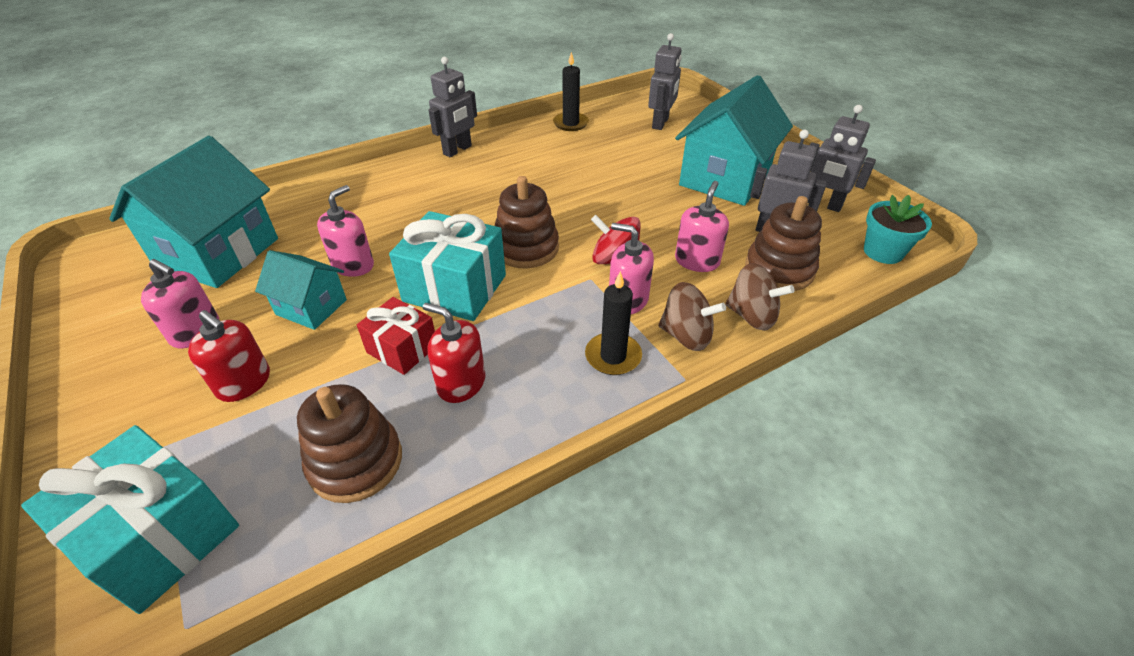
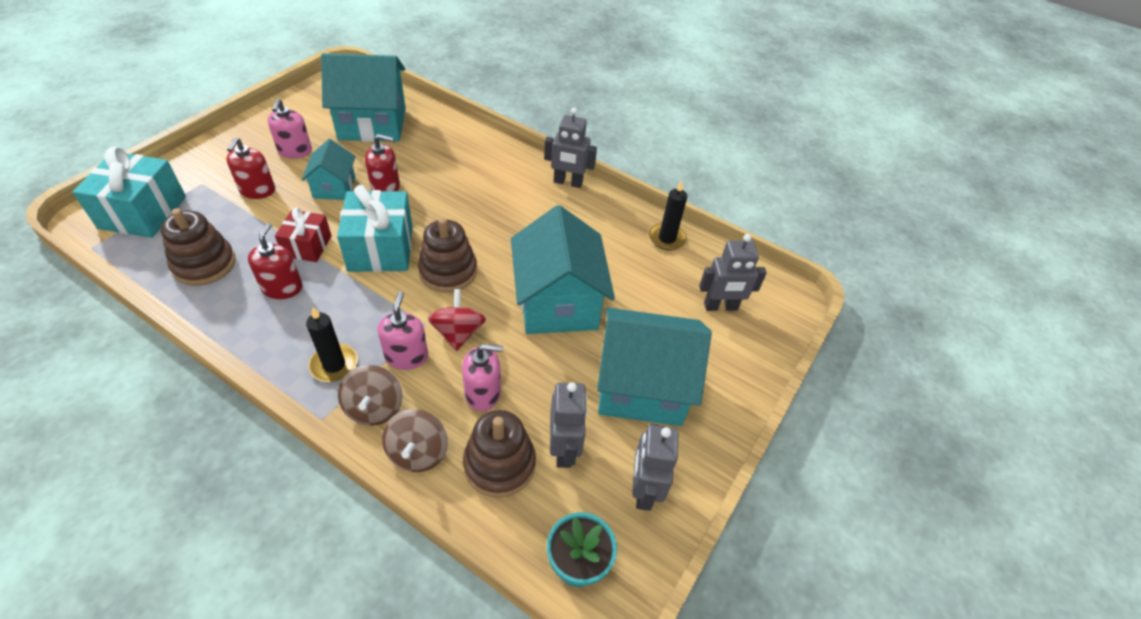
camera: 60 degrees right, 5 degrees up
(353, 265) = (386, 187): pink soap dispenser -> red soap dispenser
(610, 194) = (558, 303): none -> turquoise house

